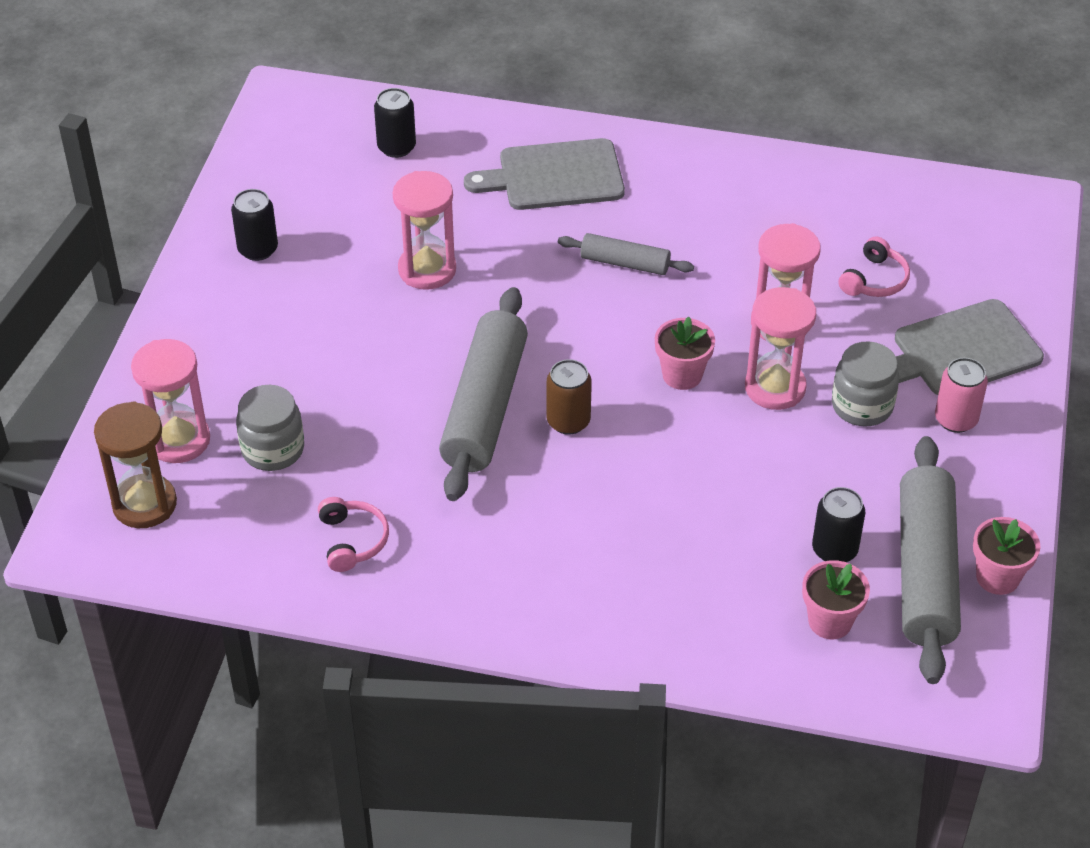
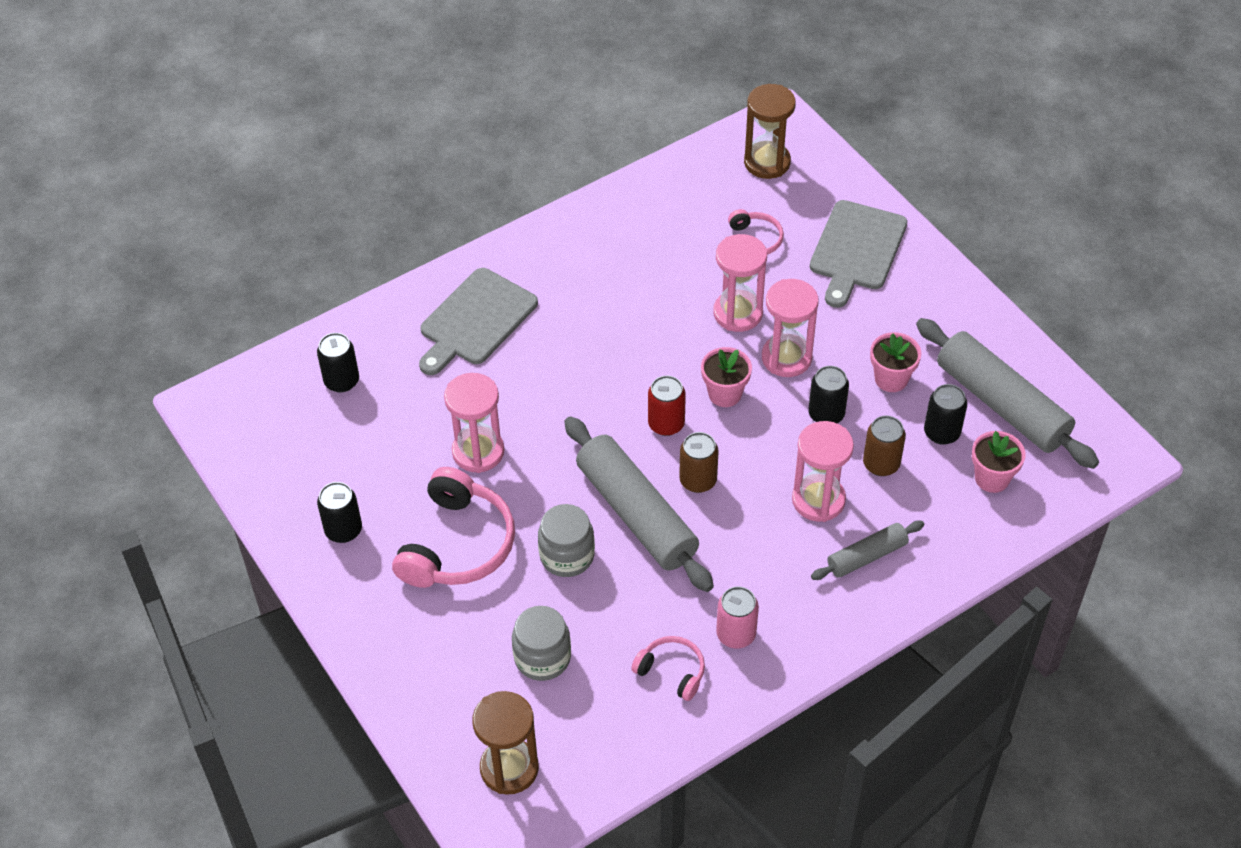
camera: 45 degrees left, 5 degrees up
(179, 440) = (472, 706): pink hourglass -> pink hourglass (818, 500)
(322, 322) = (457, 544): none -> pink headphones
(601, 361) = (666, 424): none -> red can
(625, 263) = (597, 346): grey rolling pin -> grey rolling pin (866, 556)
(743, 531) = (881, 464): none -> brown can
(748, 456) = (826, 414): none -> black can
(862, 406) = (847, 329): grey jar -> grey jar (567, 556)
(956, 419) = (905, 296): pink can -> pink can (736, 634)
(973, 227) = (767, 162): none -> brown hourglass
(997, 577) = (1040, 376): pink flower pot -> pink flower pot (891, 379)

